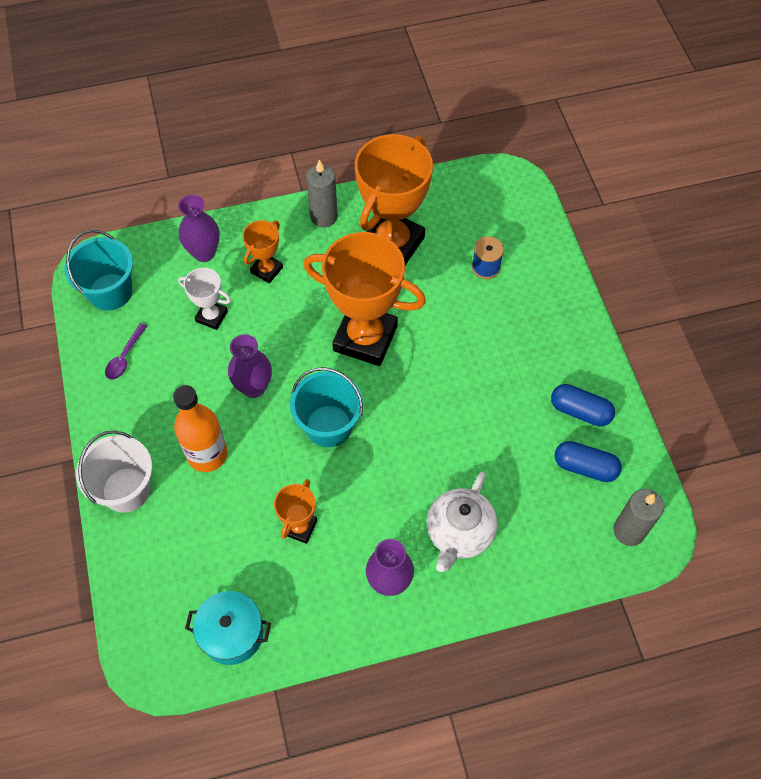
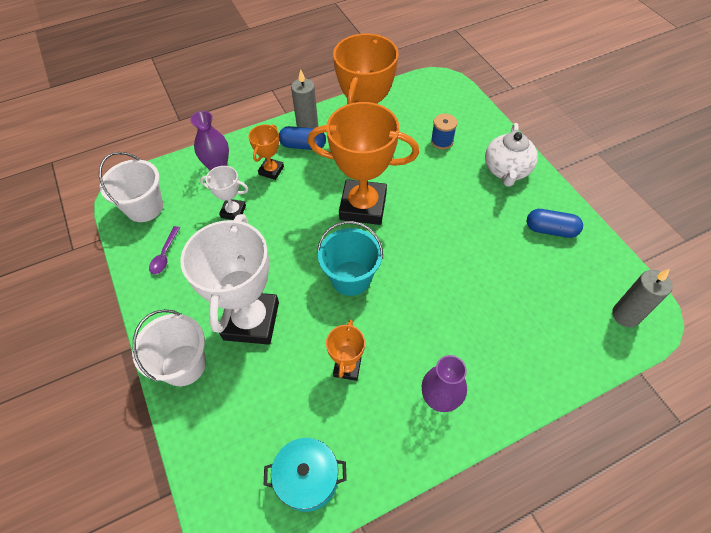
camera: 10 degrees left, 5 degrees down
(110, 292) = (144, 207): turquoise bucket -> white bucket
(207, 454) = (251, 321): orange bottle -> white trophy
(254, 387) = (280, 259): purple vase -> none
(459, 533) = (486, 345): white teapot -> white teapot (506, 170)
(585, 467) = (570, 271): blue capsule -> blue capsule (303, 146)

